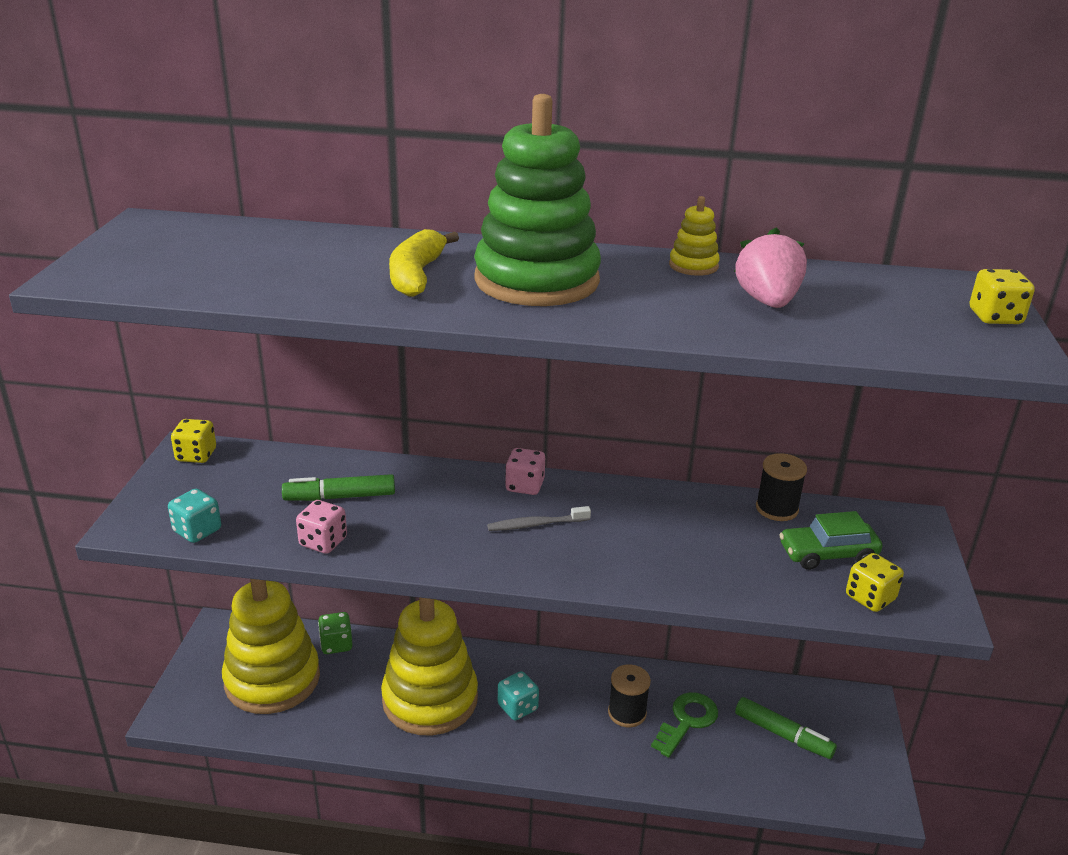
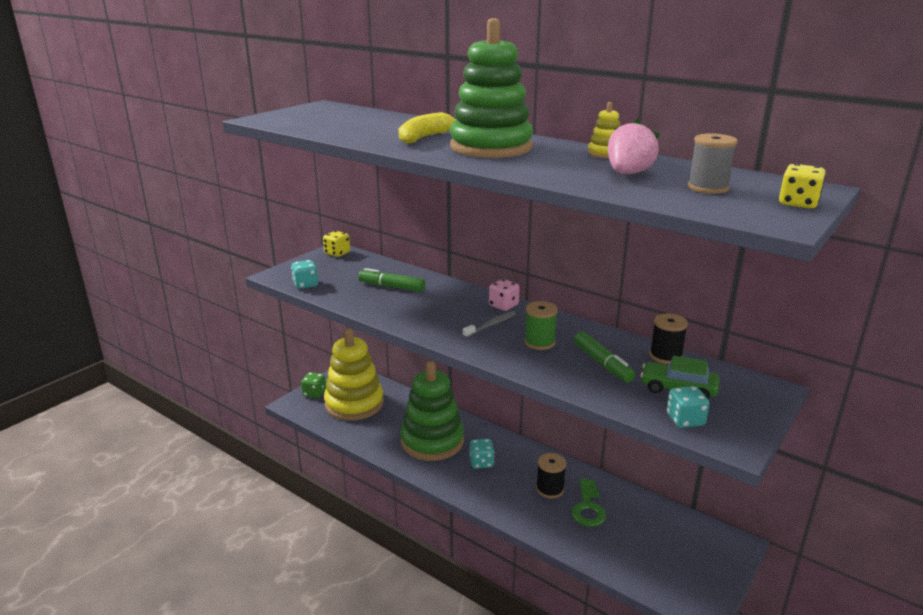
camera: 30 degrees right, 5 degrees down
(323, 542) = (362, 304): pink dice -> none
(336, 644) = (401, 397): green dice -> green dice (314, 393)
(430, 699) = (432, 441): yellow stacking toy -> green stacking toy
(536, 524) = (491, 325): grey toothbrush -> grey toothbrush turned 120 degrees clockwise
(620, 534) = (539, 342): none -> green spool
(687, 721) = (588, 507): green key -> green key turned 120 degrees clockwise
(782, 735) = (653, 540): green marker -> green marker (602, 363)
(870, 598) = (685, 420): yellow dice -> turquoise dice
(880, 309) = (708, 188): none -> grey spool

